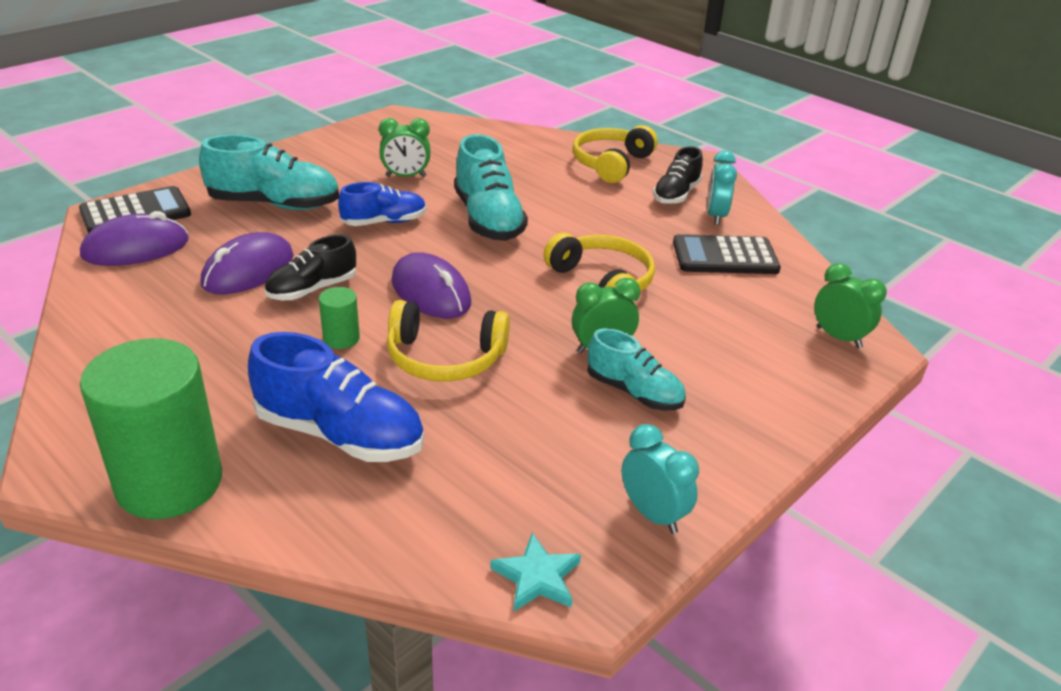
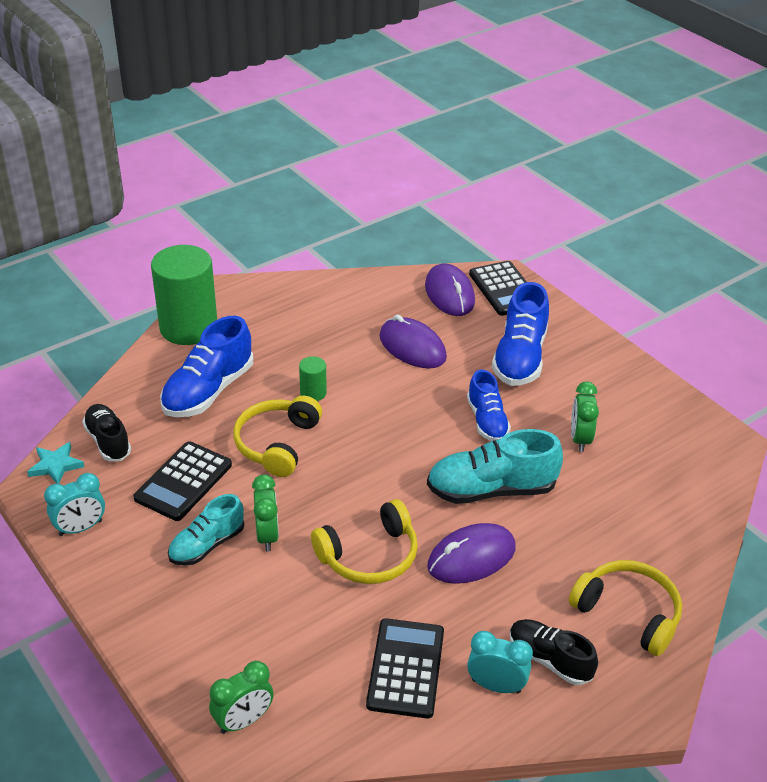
camera: 100 degrees right, 5 degrees up
(274, 204) = (520, 357): turquoise shoe -> blue shoe
(312, 289) = (381, 379): black shoe -> black shoe (108, 441)
(431, 292) = (367, 442): purple mouse -> purple mouse (471, 557)
(534, 429) = (183, 481): none -> black calculator

